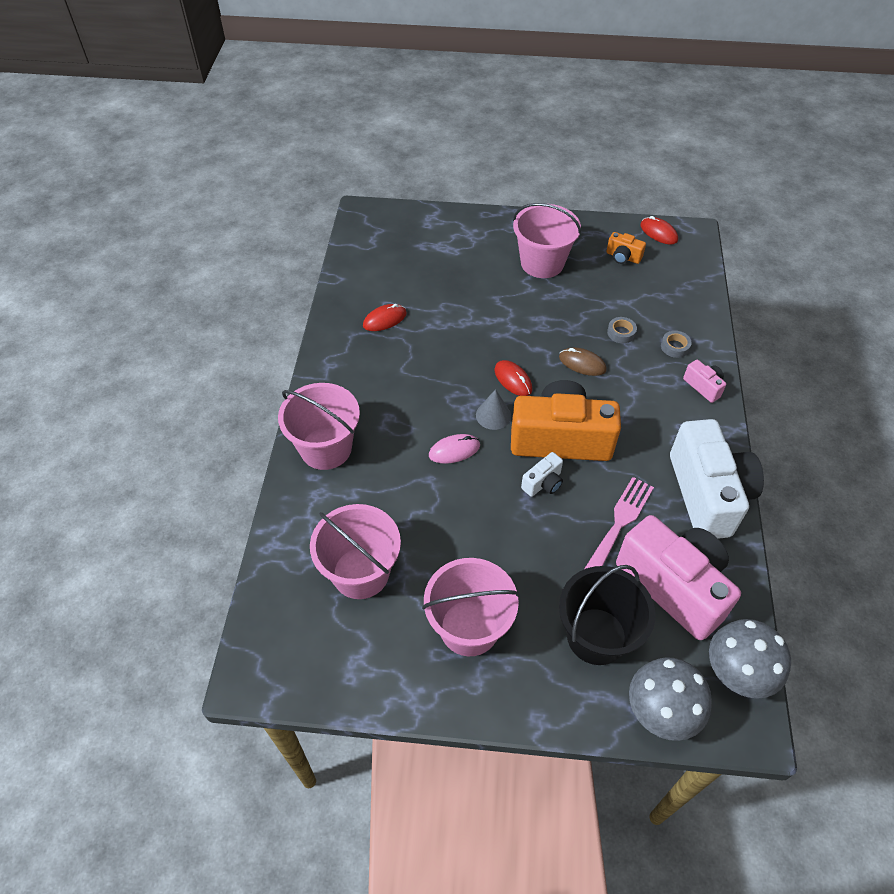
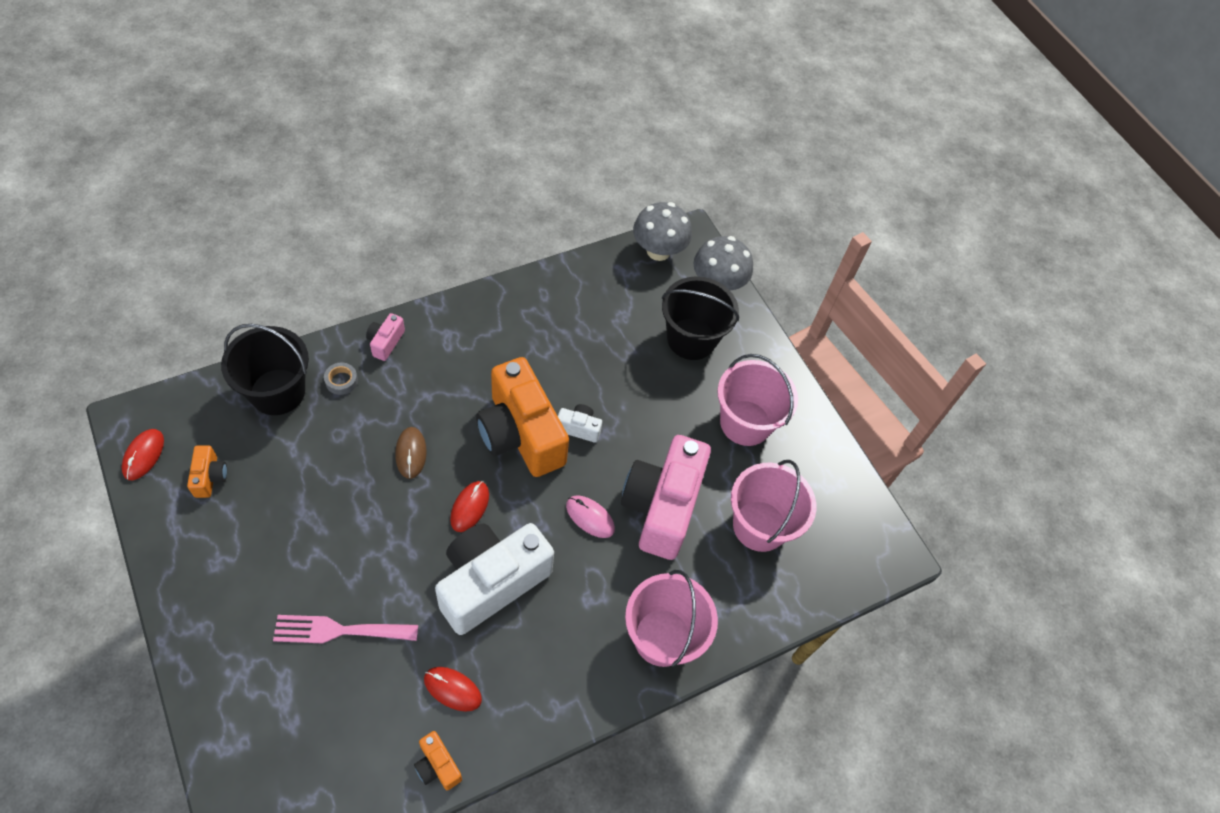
camera: 130 degrees left, 5 degrees up
(344, 296) = (437, 765): none -> orange camera
(493, 415) = (527, 504): grey cone -> none
(542, 263) = (261, 560): pink bucket -> none
(619, 523) = (583, 357): pink fork -> pink fork (339, 630)
(621, 333) = (345, 434): grey tape -> none
(674, 586) = (615, 305): pink camera -> pink camera (662, 507)
(681, 309) = (277, 392): none -> black bucket
(707, 494) = (513, 306): white camera -> white camera (491, 583)

